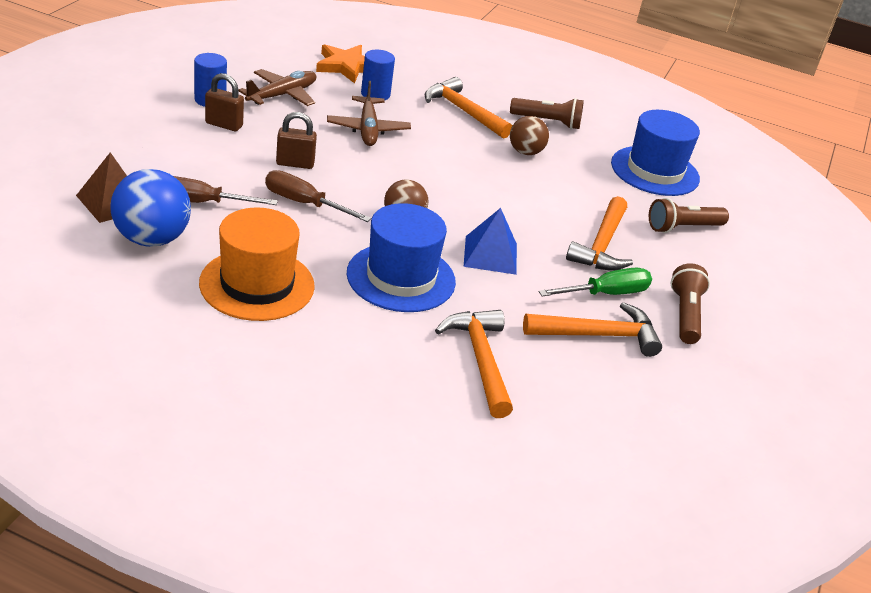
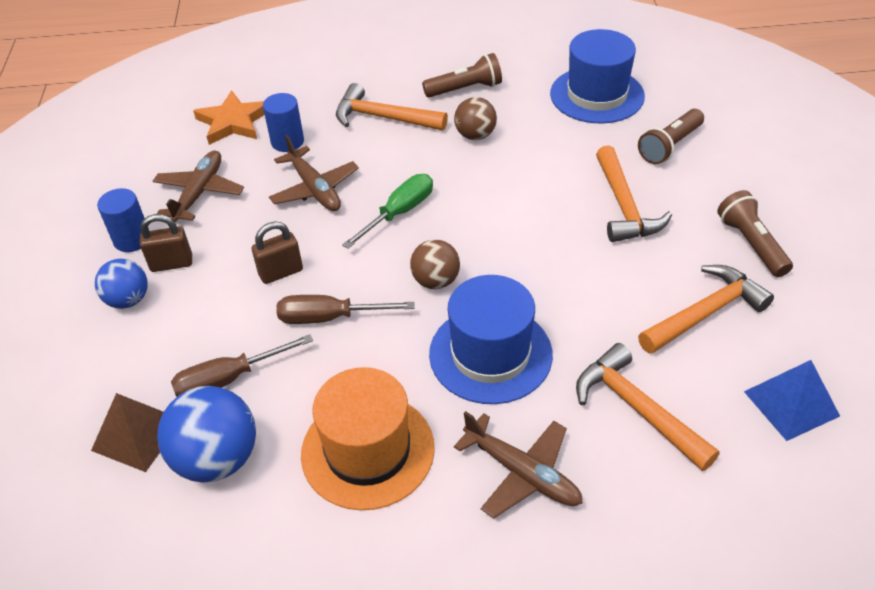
camera: 20 degrees left, 10 degrees up
(175, 130) = (128, 300): none -> blue ball
(354, 350) = (522, 472): none -> brown plane
(490, 255) = (544, 276): blue pyramid -> blue pyramid (791, 403)
(606, 294) = (672, 260): green screwdriver -> green screwdriver (399, 213)

